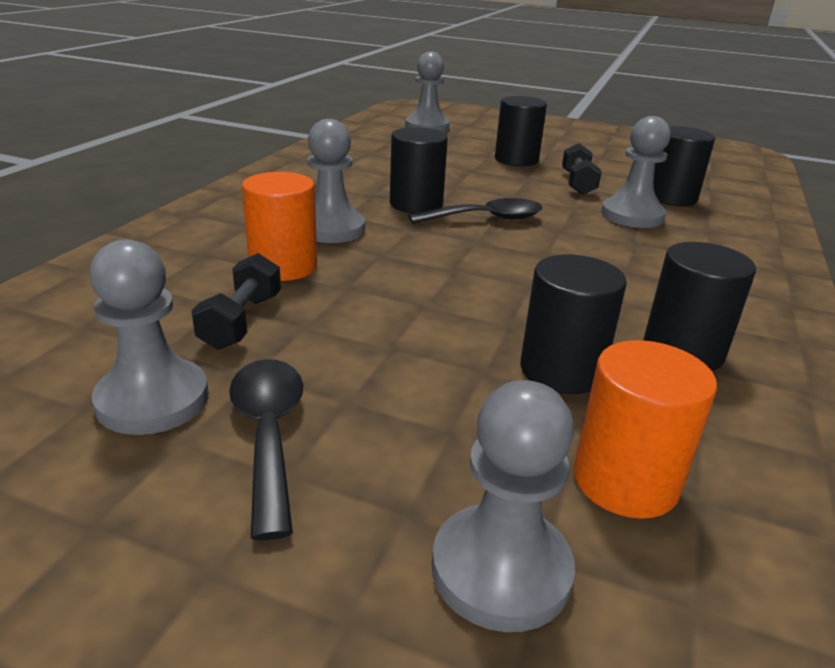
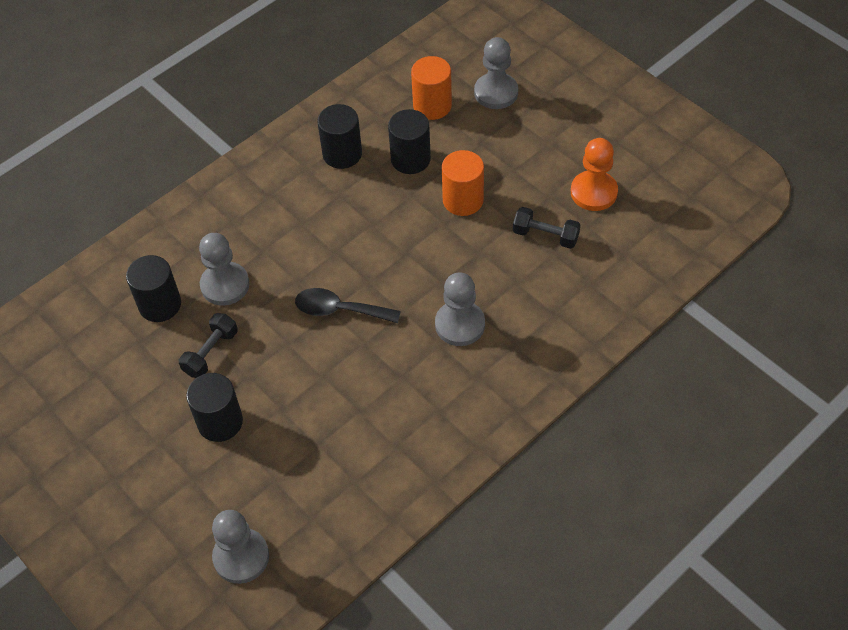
camera: 150 degrees left, 25 degrees up
(153, 400) = (593, 192): grey pawn -> orange pawn
(241, 321) = (545, 236): black dumbbell -> black dumbbell turned 75 degrees clockwise
(268, 434) = (551, 161): black spoon -> none
(283, 266) = (508, 283): orange cylinder -> orange cylinder (463, 200)
(416, 204) = (377, 348): black cylinder -> none

